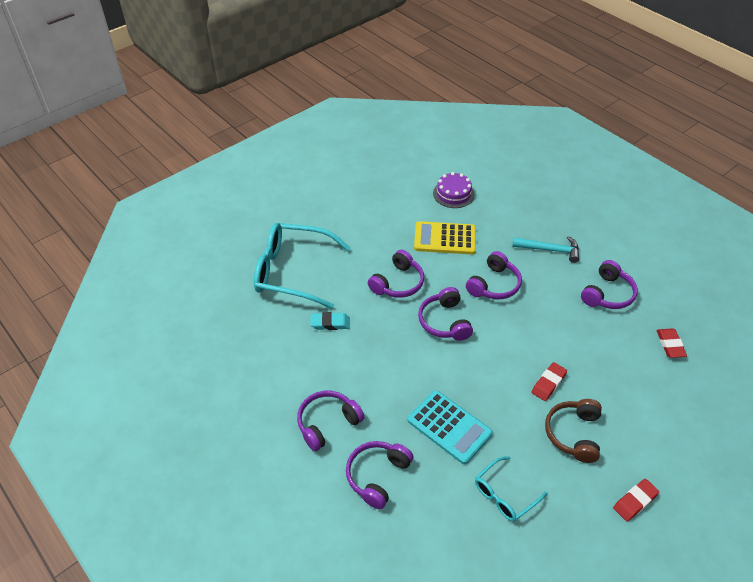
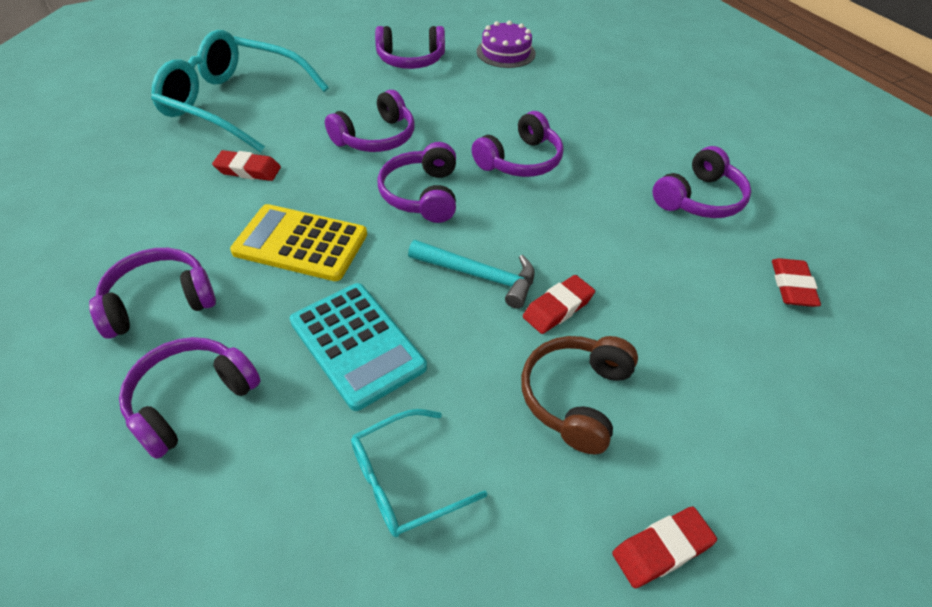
camera: 10 degrees right, 0 degrees up
(330, 323) = (248, 170): turquoise eraser -> red eraser
(392, 212) = (411, 60): none -> purple headphones
(445, 238) = (470, 97): yellow calculator -> yellow calculator (300, 243)
(550, 250) = (623, 132): turquoise hammer -> turquoise hammer (479, 276)

